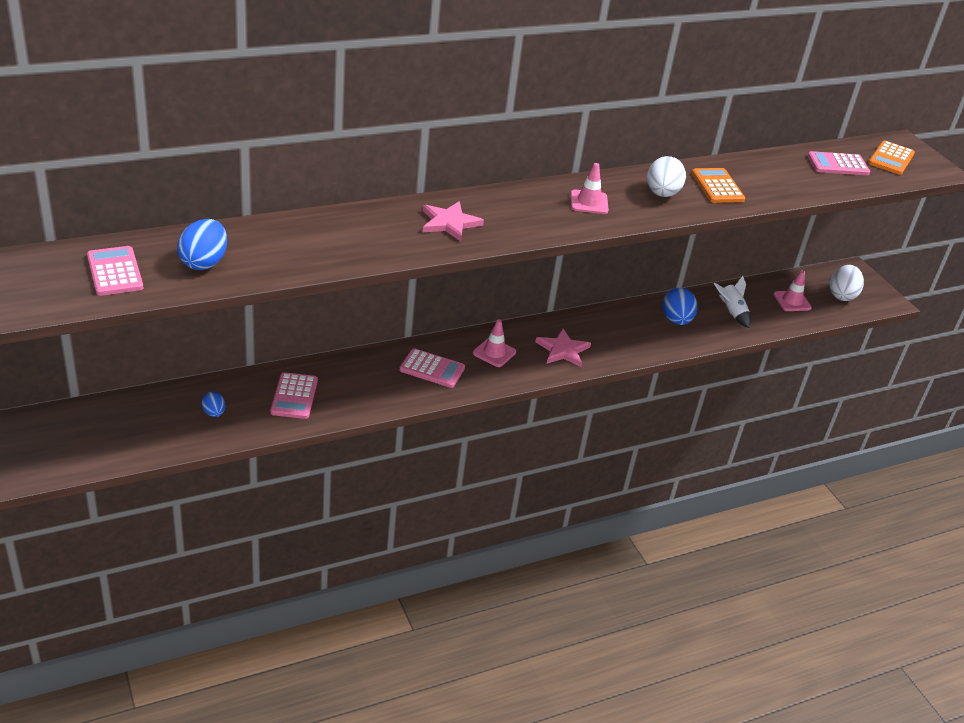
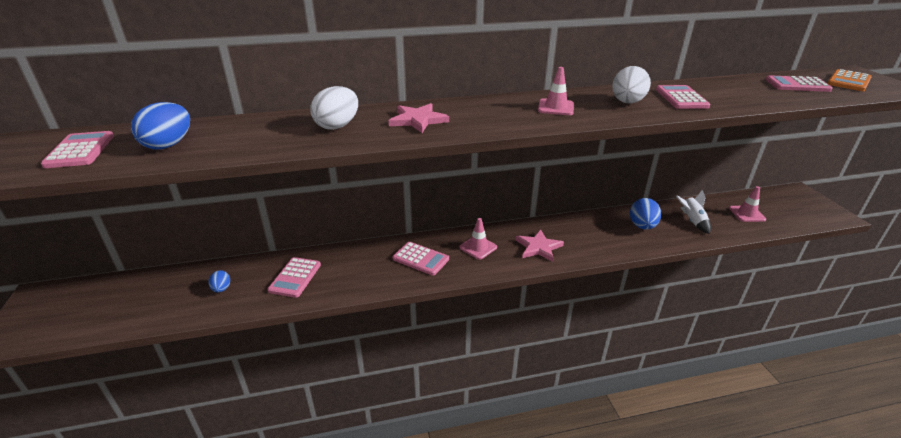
camera: 15 degrees right, 5 degrees down
(717, 186) = (681, 98): orange calculator -> pink calculator
(842, 295) = (792, 210): white egg -> white egg (337, 126)

